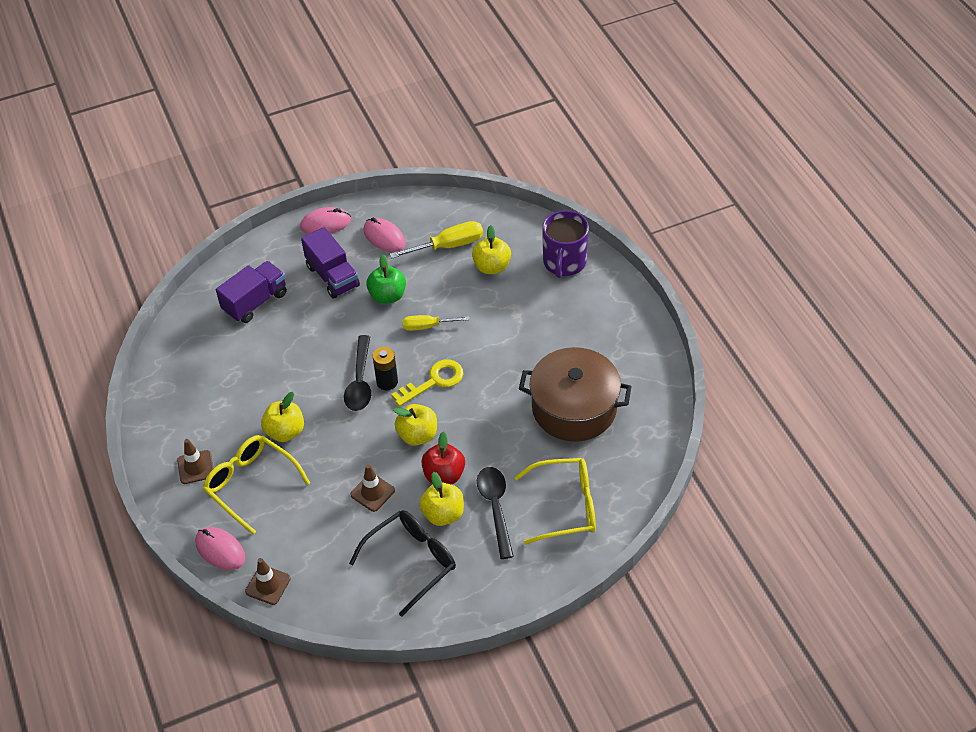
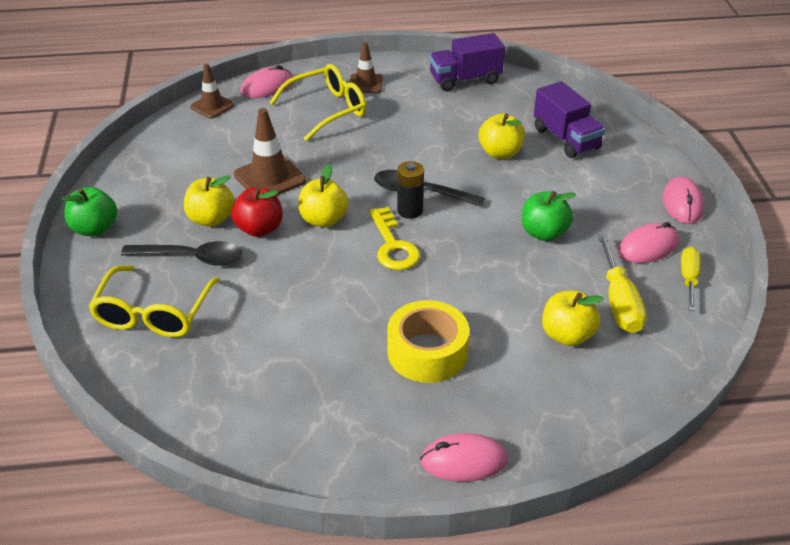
camera: 105 degrees right, 10 degrees down
(285, 431) = (378, 136): yellow apple -> yellow apple (500, 153)
(332, 276) = (589, 196): purple truck -> purple truck (465, 80)
(372, 492) = (270, 178): brown traffic cone -> brown traffic cone, size x1.54
(411, 562) = (172, 188): black glasses -> none
(427, 326) = (481, 256): yellow screwdriver -> yellow screwdriver (688, 279)
(485, 596) = (94, 229): none -> green apple
(537, 334) = (427, 352): none -> yellow tape
(564, 262) = (554, 416): purple mug -> none
(574, 408) = (288, 358): brown pot -> none
(617, 297) = (463, 461): none -> pink mouse

